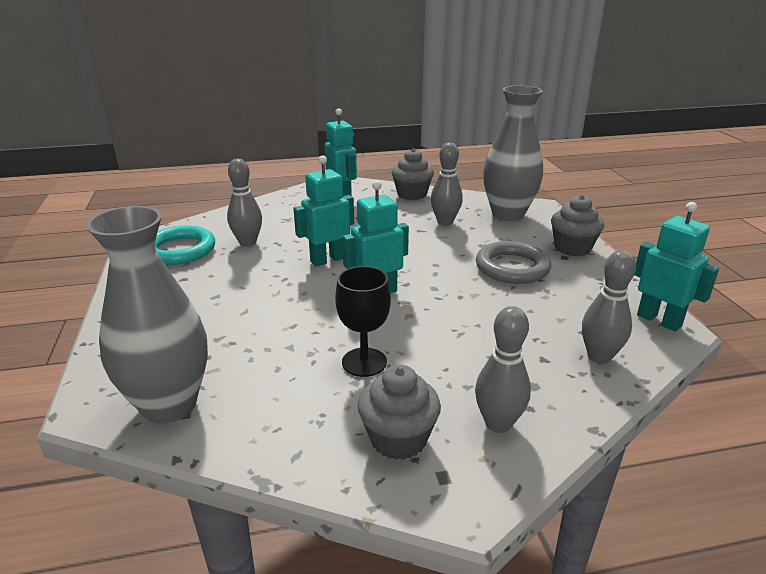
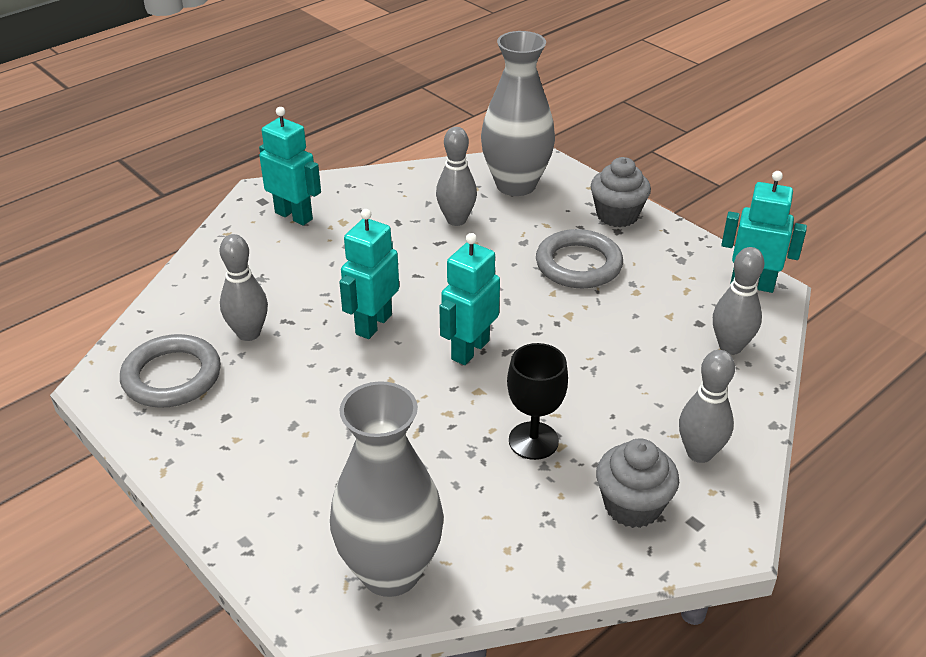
camera: 30 degrees left, 10 degrees up
(180, 250) = (172, 376): turquoise ring -> grey ring
(412, 194) = (379, 186): grey cupcake -> none

